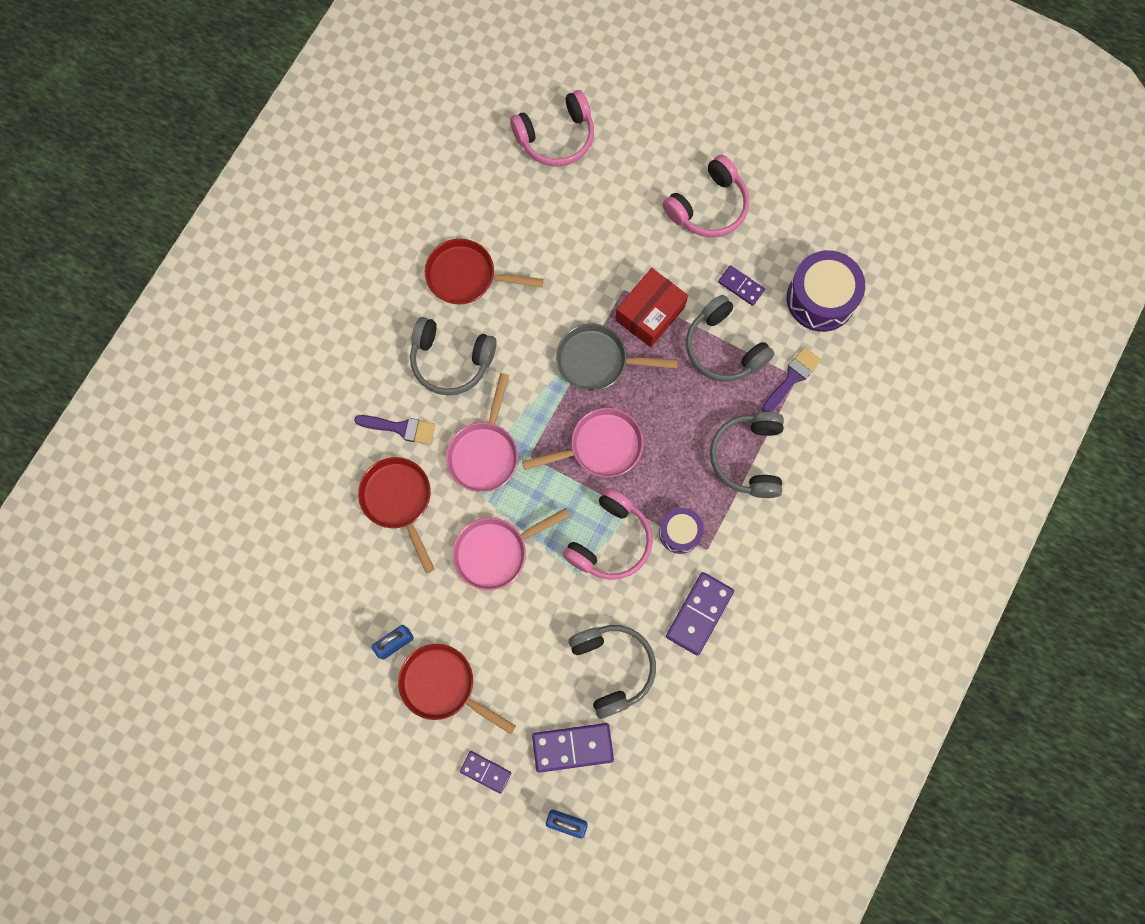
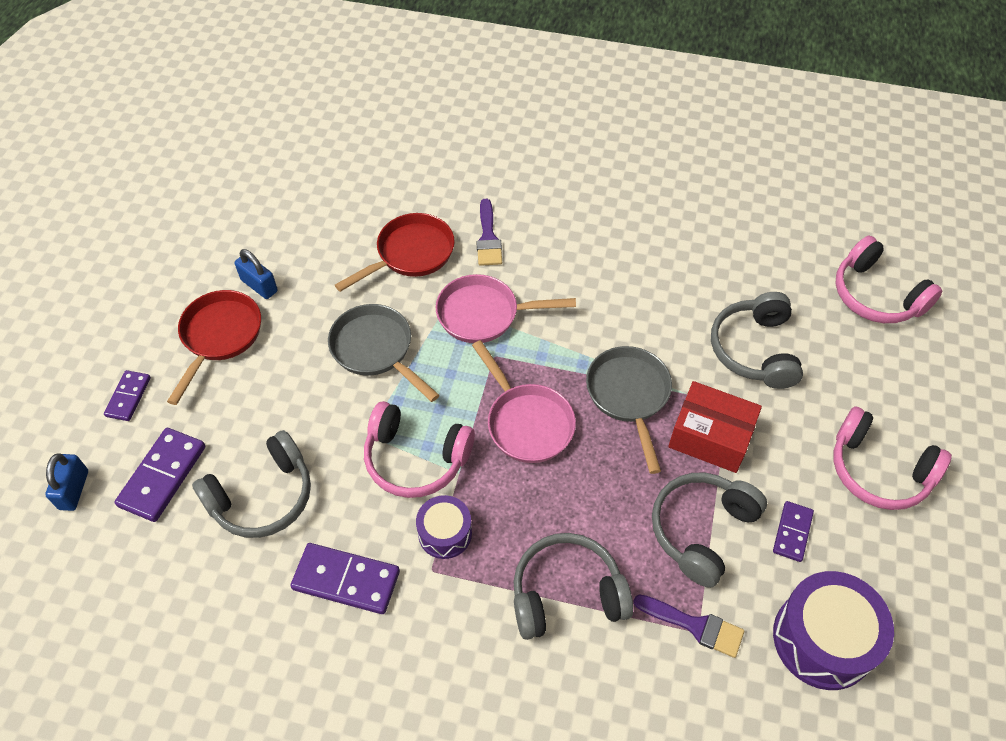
camera: 75 degrees right, 20 degrees down
(451, 360) = (576, 262): grey headphones -> grey headphones (754, 350)
(467, 276) = (675, 254): red pan -> none
(496, 552) = (376, 350): pink pan -> grey pan
(572, 747) = (162, 476): purple domino -> purple domino turned 45 degrees clockwise

